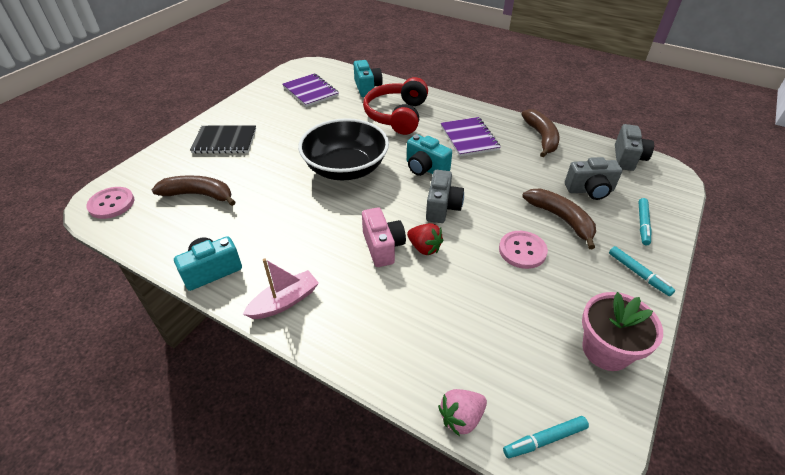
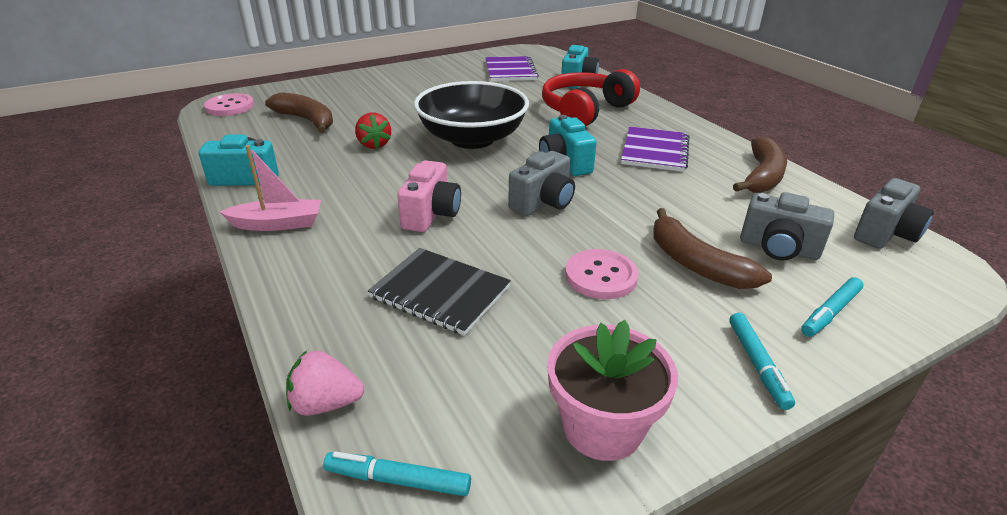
camera: 30 degrees right, 10 degrees down
(225, 141) = (379, 88): black notebook -> black notebook (440, 292)
(424, 248) = (477, 231): red strawberry -> red strawberry (374, 144)
(561, 219) = (696, 264): brown banana -> brown banana turned 150 degrees clockwise

